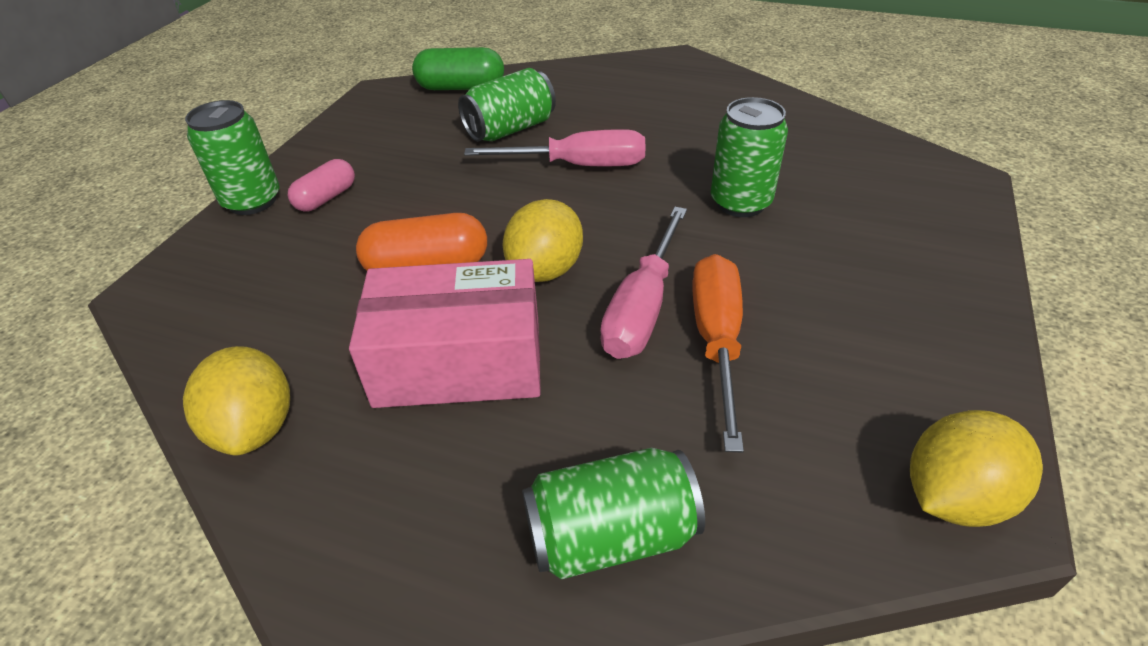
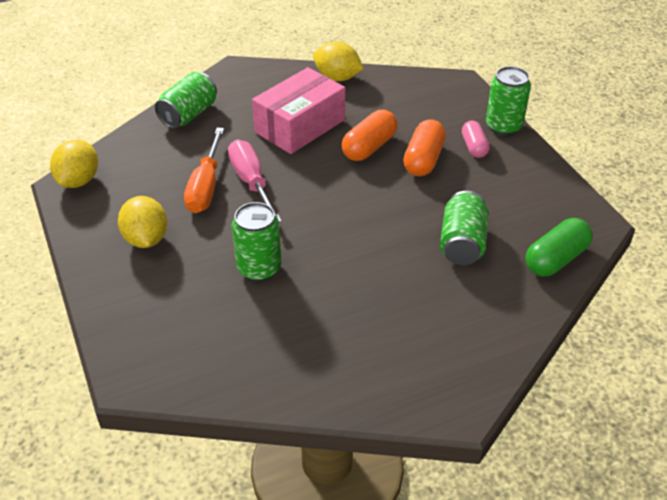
camera: 135 degrees right, 0 degrees up
(400, 215) = (423, 160): none -> orange capsule
(545, 270) = (315, 174): yellow lemon -> yellow lemon (146, 239)
(579, 165) = (381, 241): pink screwdriver -> none
(716, 340) = (206, 186): orange screwdriver -> orange screwdriver turned 45 degrees clockwise

